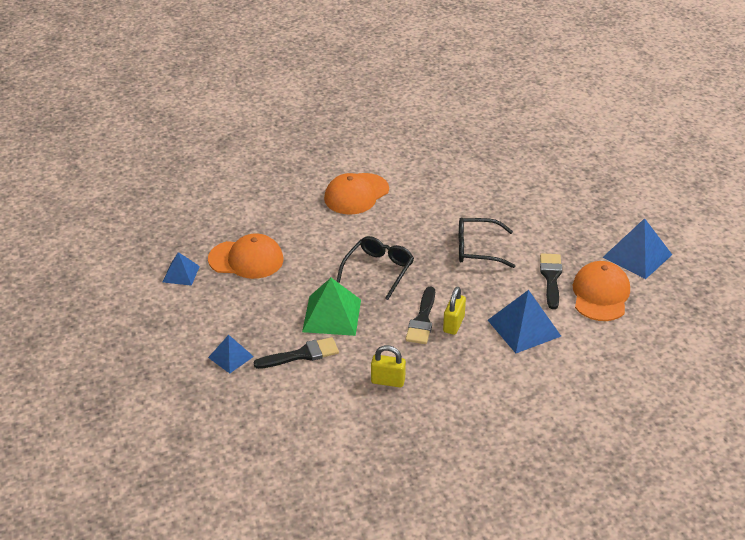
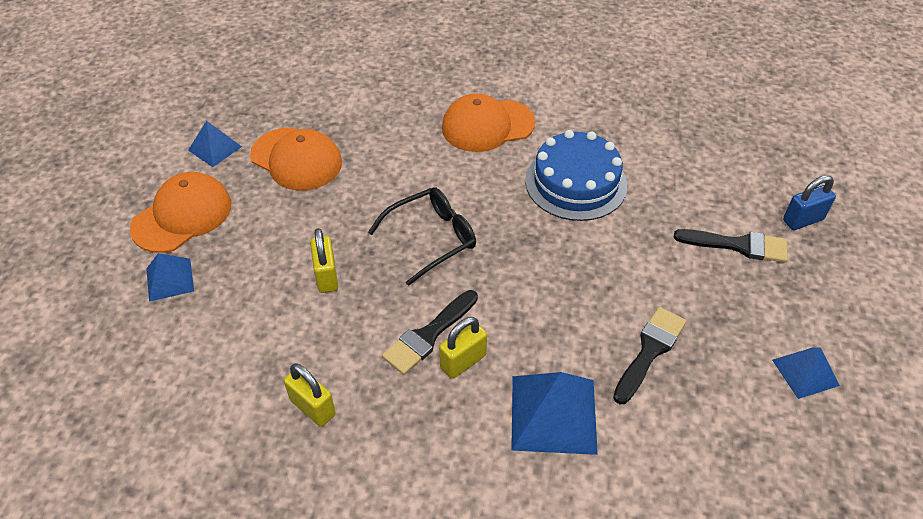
camera: 30 degrees right, 10 degrees up
(301, 355) = (246, 315): black brush -> black brush (738, 245)
(332, 315) = (326, 276): green pyramid -> yellow padlock
(440, 207) = (576, 183): none -> blue cake
(478, 249) = (580, 262): black glasses -> none
(584, 180) = (803, 220): none -> blue padlock
(600, 294) = (704, 412): orange cap -> orange cap (182, 216)
(637, 256) = (805, 372): blue pyramid -> blue pyramid, size x0.59

